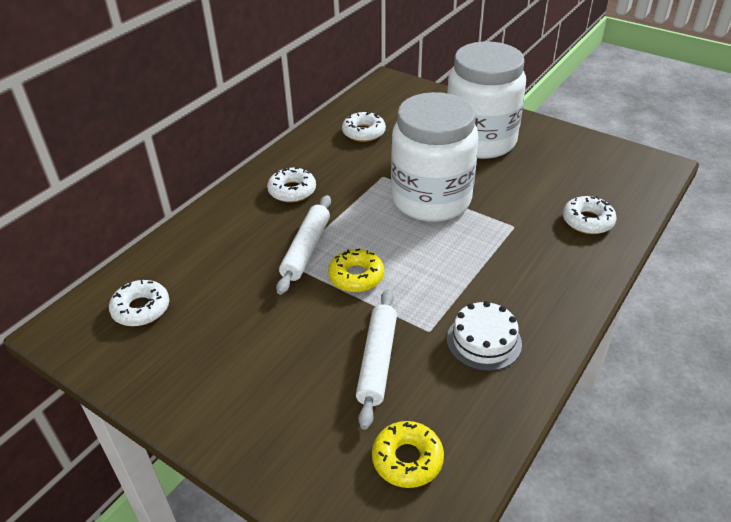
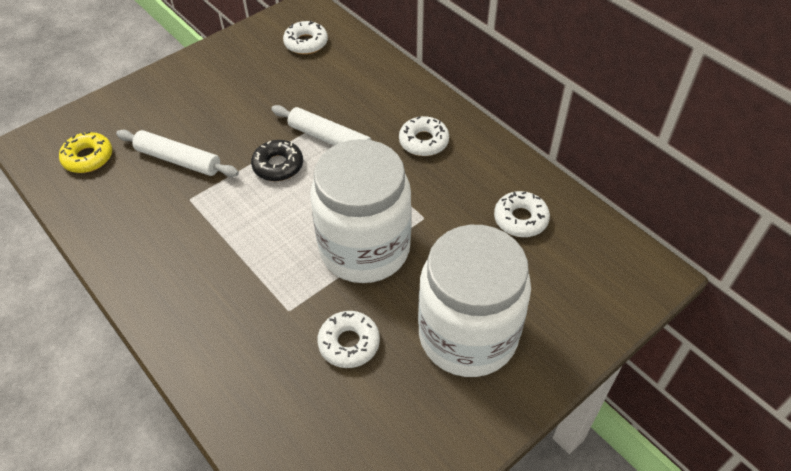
camera: 105 degrees right, 10 degrees up
(356, 276) = (278, 166): yellow donut -> black donut
(484, 341) = (156, 232): white cake -> none
(587, 221) = (263, 388): white donut -> white donut (349, 343)

